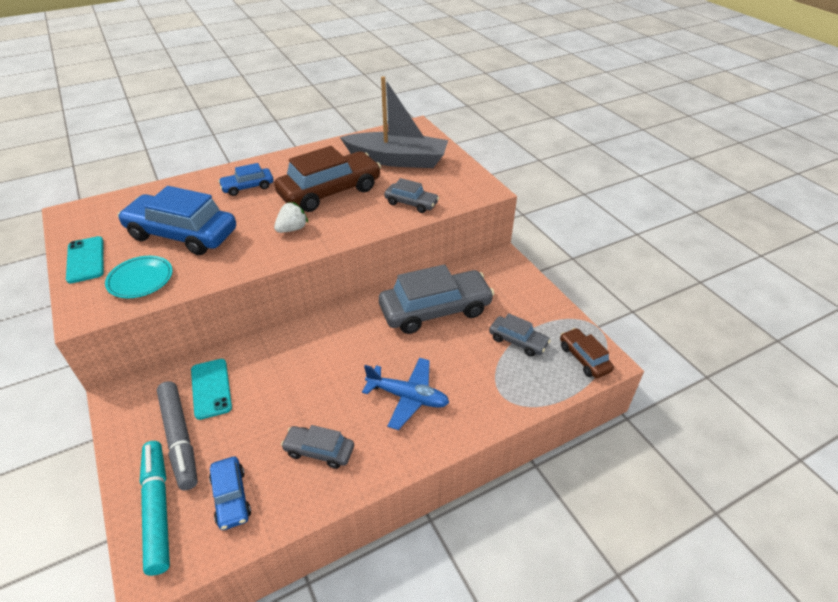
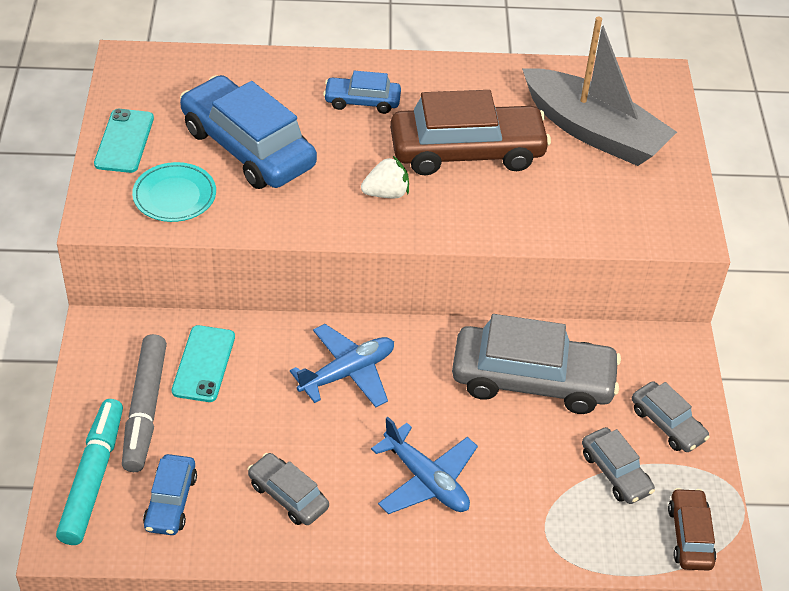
camera: 25 degrees right, 5 degrees up
(317, 353) = (347, 373): none -> blue plane
(411, 203) = (567, 215): grey car -> grey car (667, 424)

